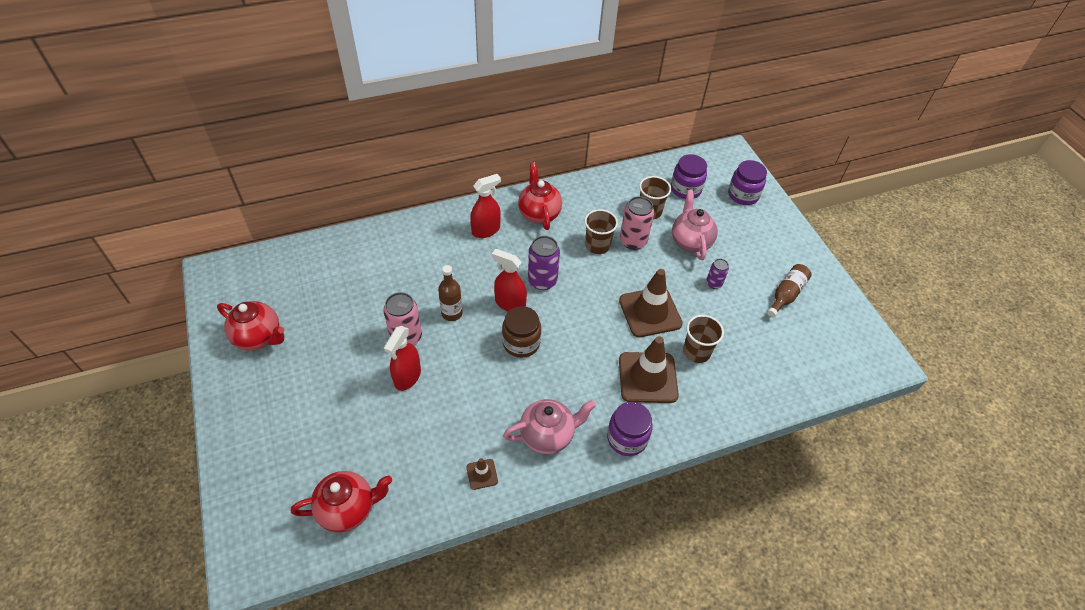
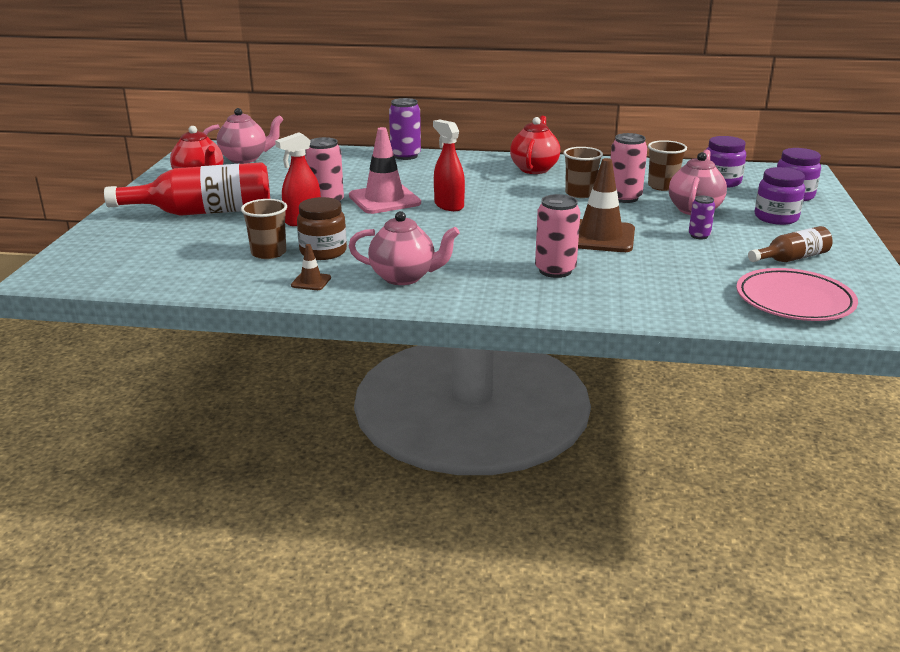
camera: 30 degrees right, 25 degrees down
(273, 281) = (245, 159): none -> pink teapot
(308, 396) = (204, 212): none -> red bottle
(348, 509) = (166, 269): red teapot -> none
(452, 313) = (384, 200): brown bottle -> pink traffic cone
(486, 230) = (469, 168): red spray bottle -> none
(521, 343) = (436, 226): brown jar -> brown jar (323, 252)
(542, 281) = (497, 200): purple can -> purple can (405, 156)
(627, 438) = (490, 298): purple jar -> purple jar (776, 218)
(647, 377) = (555, 270): brown traffic cone -> pink can
(696, 352) = (632, 268): brown cup -> brown cup (268, 253)
(815, 354) = (794, 301): none -> pink plate

